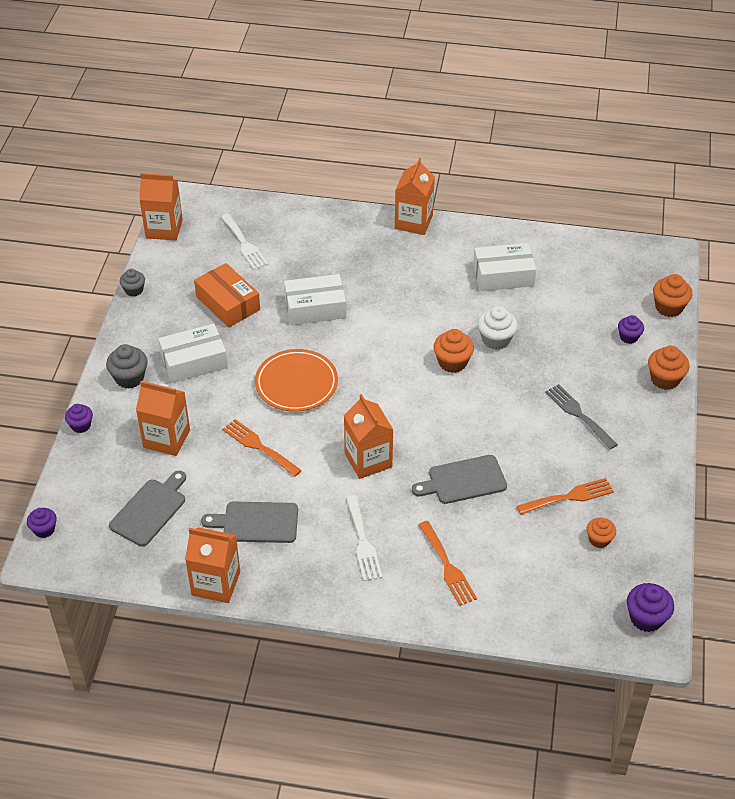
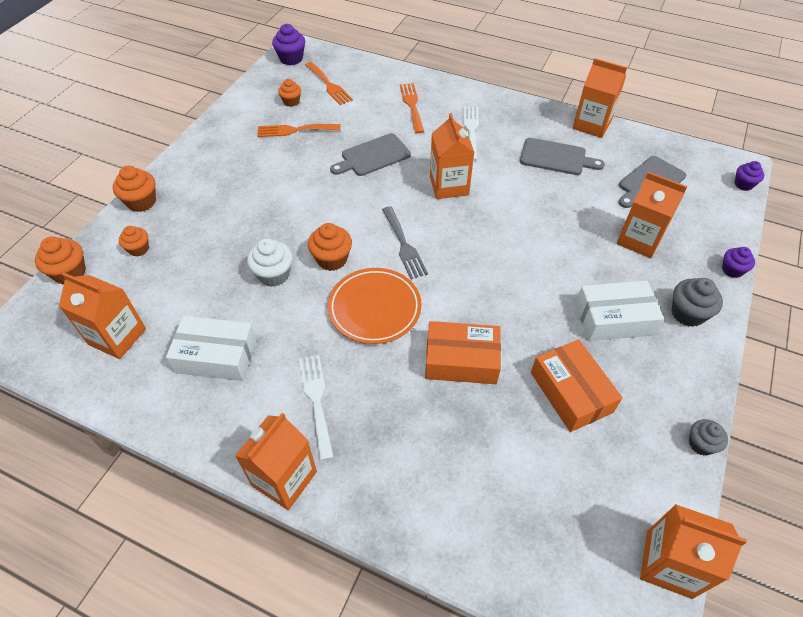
camera: 165 degrees left, 5 degrees up
(244, 244) = (541, 496): white fork -> white fork (316, 400)
(259, 446) = (548, 216): orange fork -> orange fork (329, 85)
(296, 384) = (501, 269): orange plate -> orange plate (374, 308)
(315, 308) = (461, 360): white box -> orange box
(463, 480) = (373, 156): grey cutting board -> grey cutting board turned 150 degrees clockwise
(578, 414) = (243, 187): grey fork -> grey fork (404, 245)
(587, 272) = (117, 336): none -> orange carton
(629, 337) = (138, 249): purple cupcake -> orange cupcake

